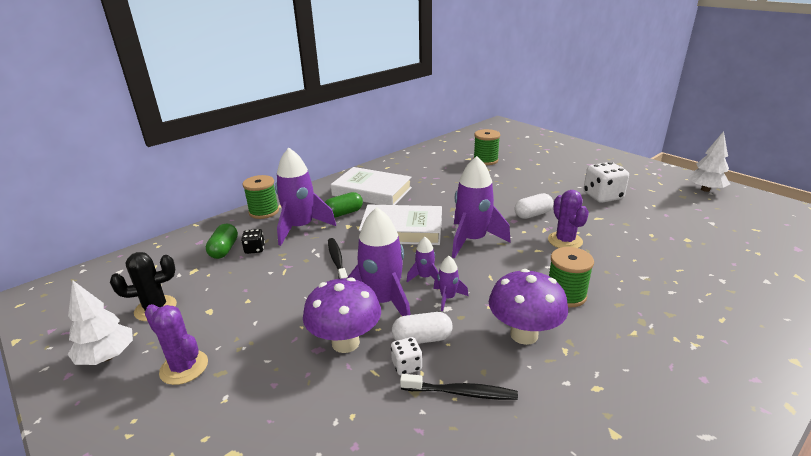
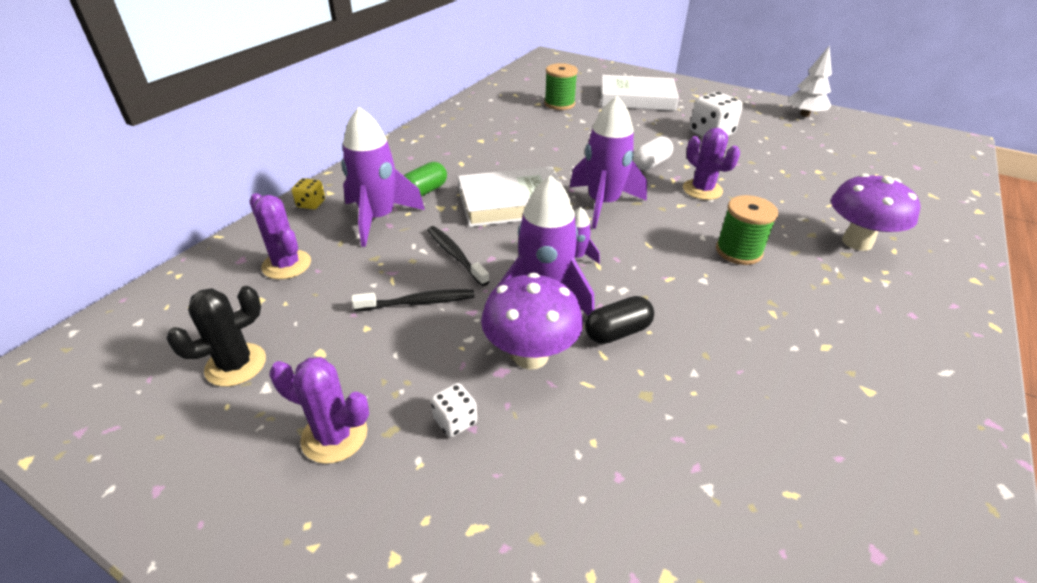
camera: 20 degrees left, 10 degrees up
(107, 356) = (205, 448): white tree -> none
(224, 250) = (286, 265): green capsule -> purple cactus
(255, 249) = (331, 257): black dice -> none
(264, 211) = (311, 204): green spool -> yellow dice
(372, 192) = (443, 159): white book -> white book (637, 99)
(406, 365) = (619, 367): white dice -> white dice (455, 421)
(422, 339) = (617, 332): white capsule -> black capsule
(448, 298) = (616, 277): purple rocket -> none
(461, 393) = (697, 384): black toothbrush -> black toothbrush (418, 302)
(524, 334) = (722, 304): purple mushroom -> purple mushroom (857, 242)

